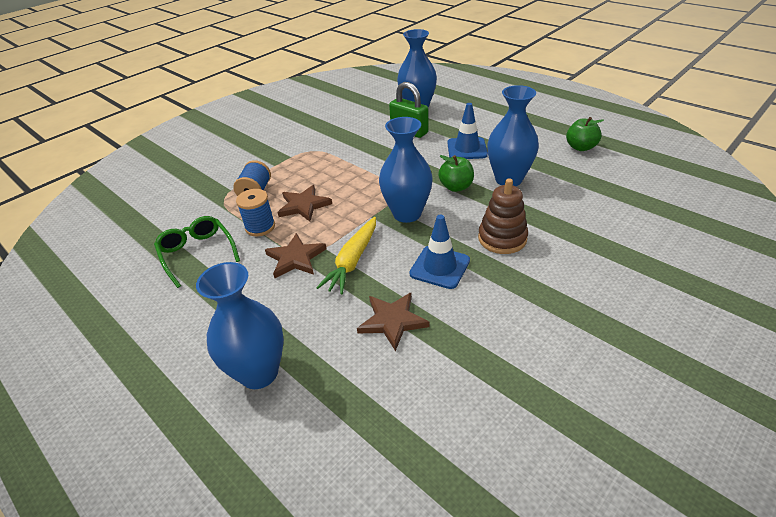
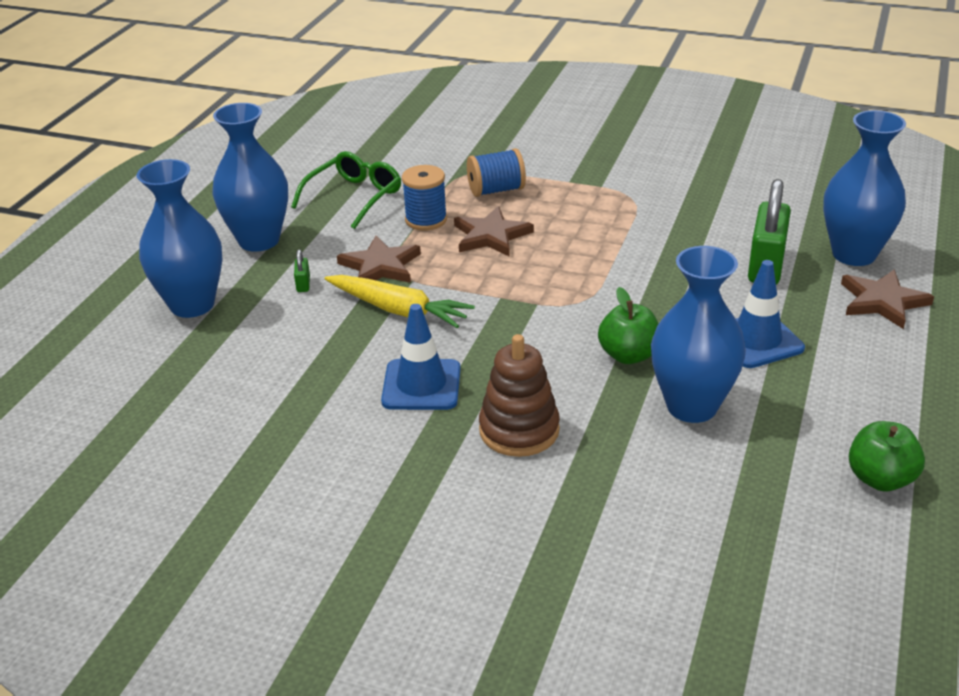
camera: 65 degrees right, 5 degrees down
(285, 301) = (303, 284): none -> green padlock
(353, 260) = (398, 310): yellow carrot -> yellow carrot turned 150 degrees counterclockwise
(392, 321) = (302, 372): brown star -> brown star (882, 301)
(407, 213) = (526, 326): blue vase -> blue vase (259, 240)

